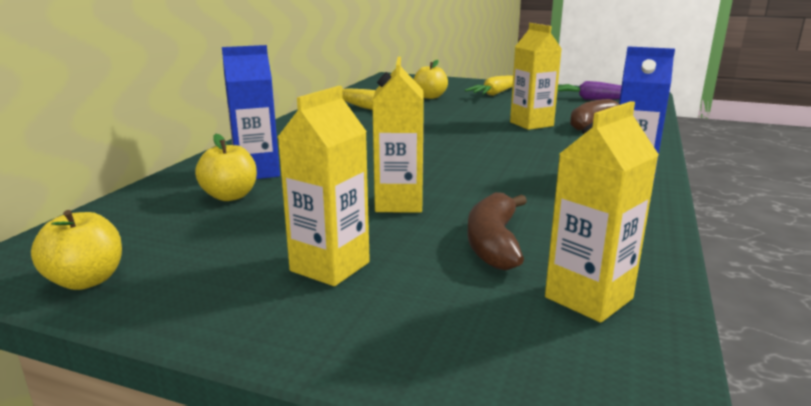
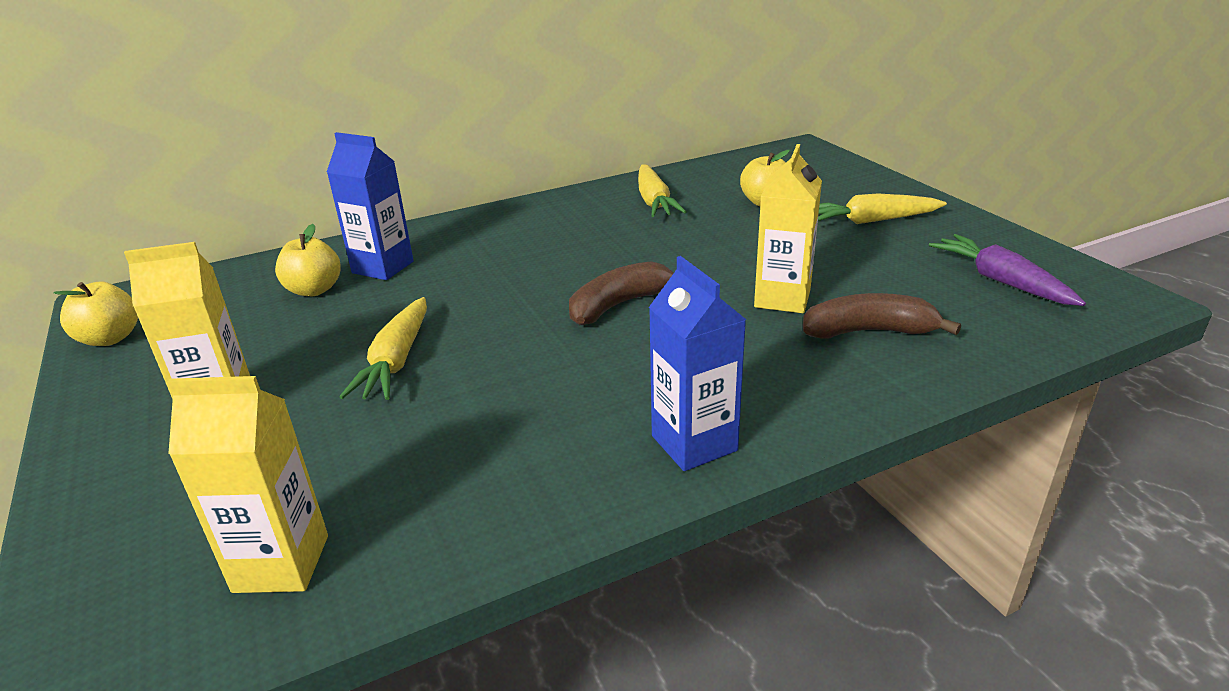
camera: 45 degrees right, 10 degrees up
(399, 203) = (396, 361): yellow carton -> yellow carrot
(493, 243) = (357, 454): brown banana -> brown banana (619, 305)

